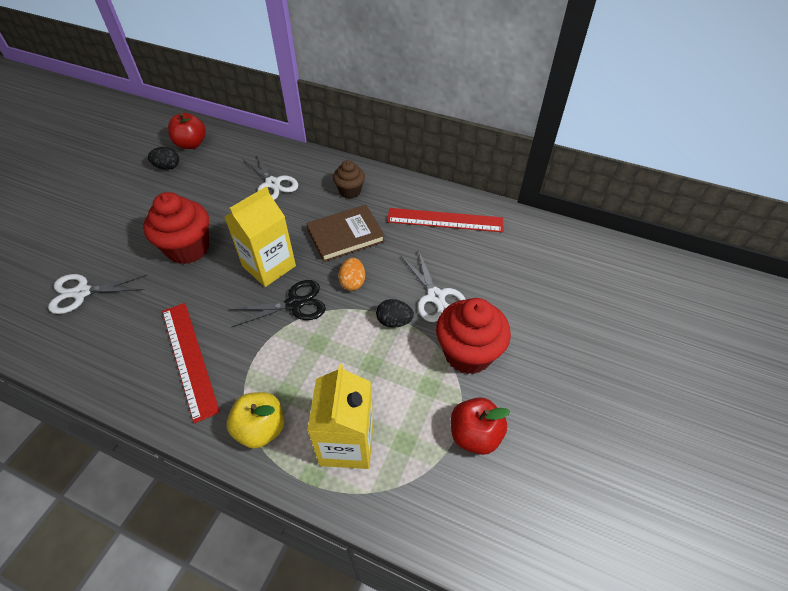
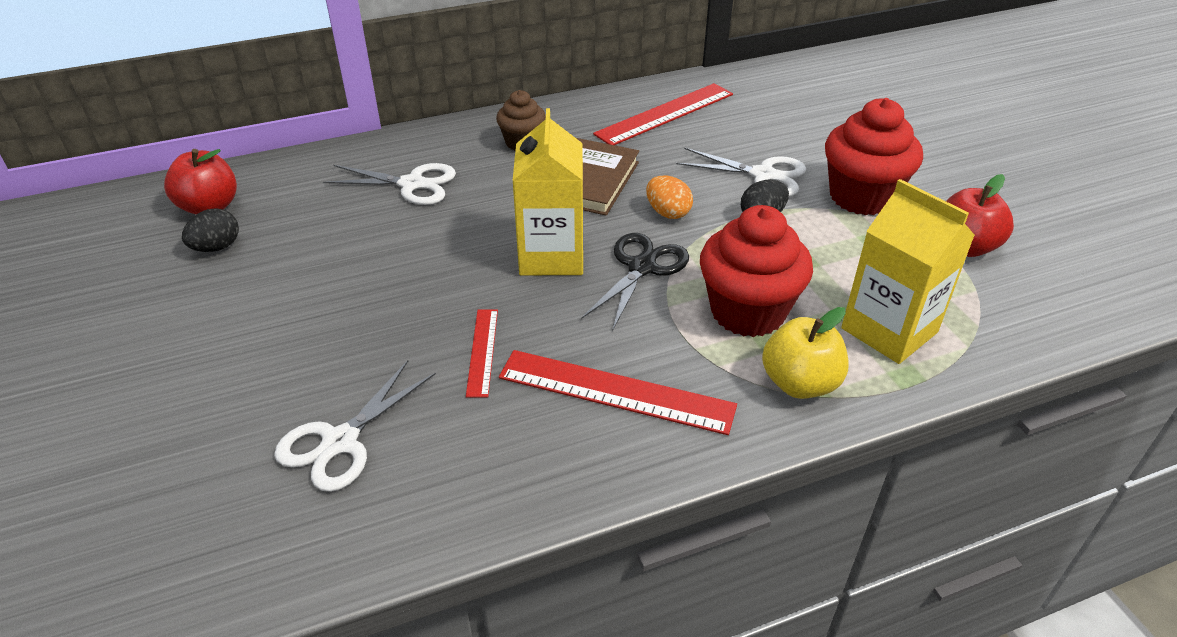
camera: 45 degrees left, 10 degrees down
(176, 293) = (483, 351): none -> red ruler
(188, 249) = (415, 303): red cupcake -> red cupcake (747, 312)

